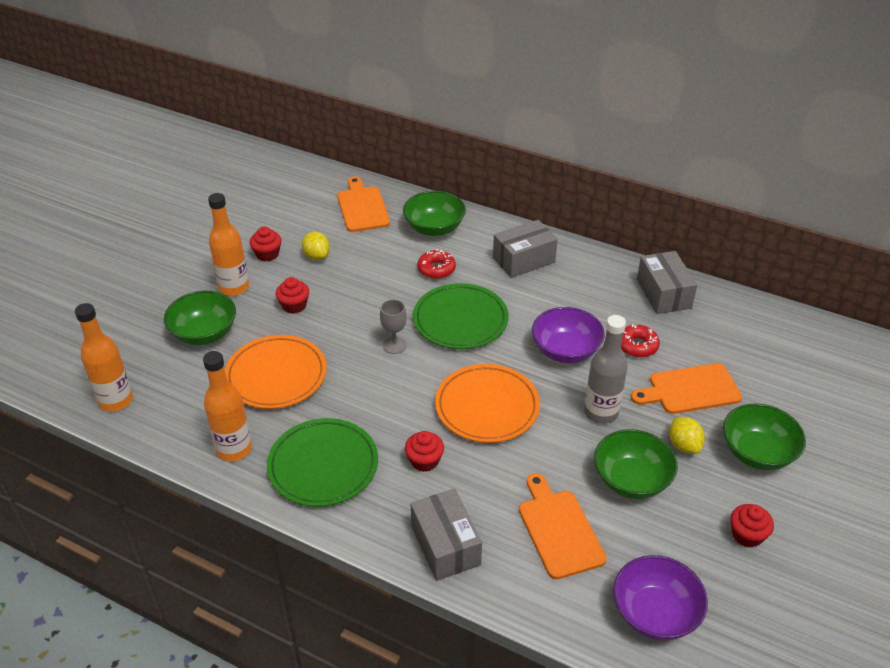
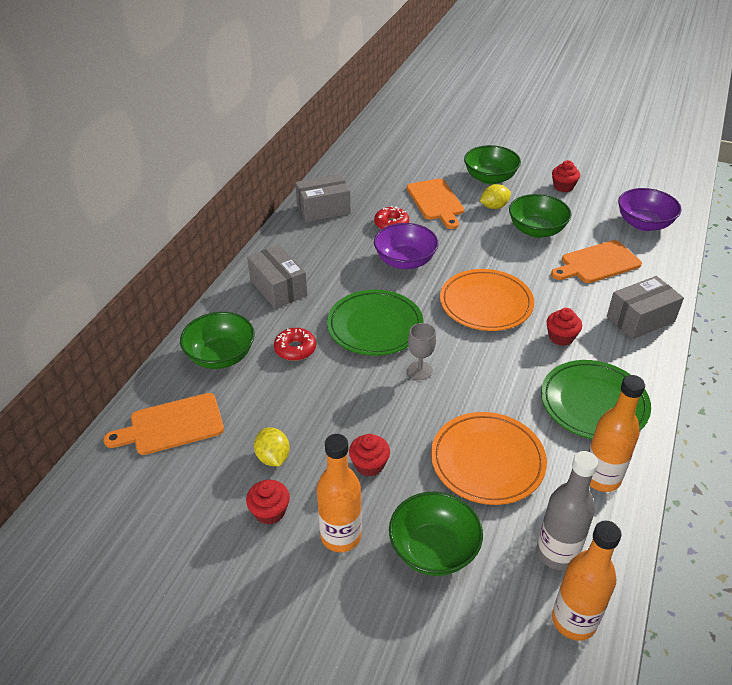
camera: 95 degrees left, 0 degrees up
(317, 256) = (273, 457): yellow lemon -> yellow lemon turned 75 degrees counterclockwise
(601, 412) = (473, 243): grey bottle -> grey bottle (557, 553)

